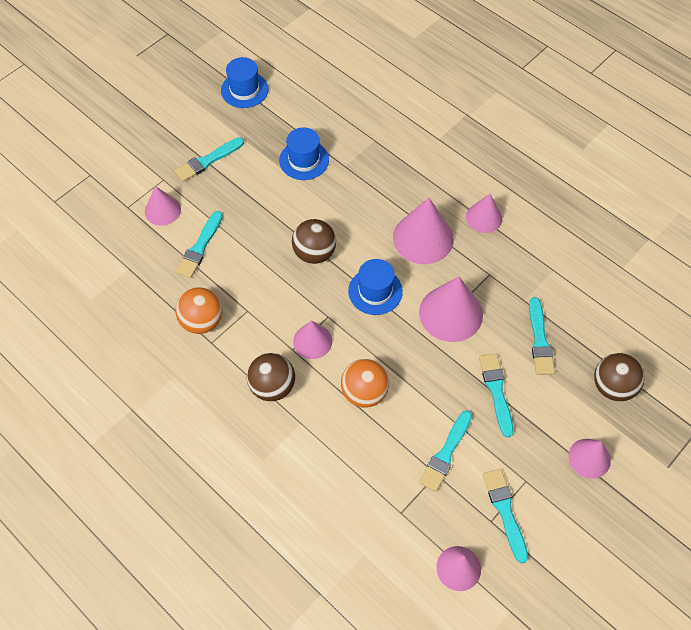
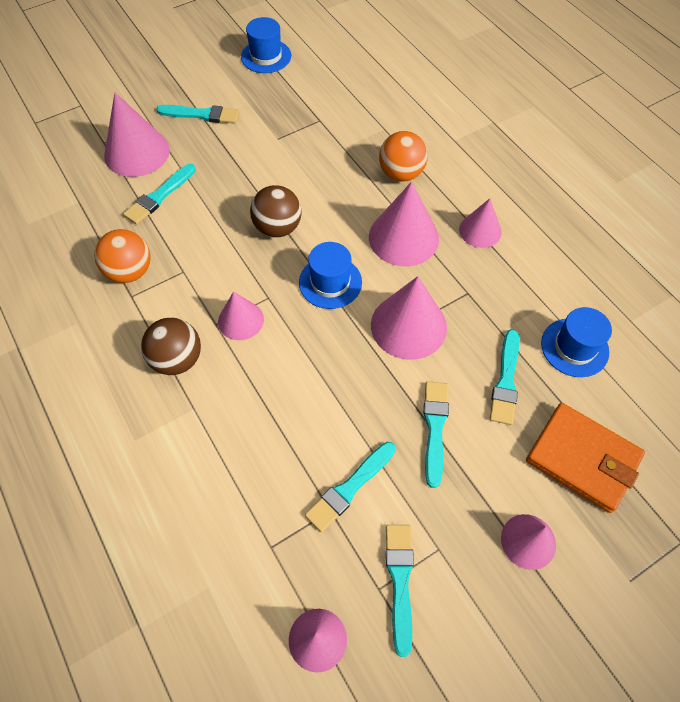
camera: 15 degrees right, 0 degrees up
(162, 210) = (137, 152): pink cone -> pink cone, size x1.65
(207, 161) = (202, 115): turquoise brush -> turquoise brush turned 150 degrees counterclockwise
(304, 160) = (301, 133): blue hat -> blue hat (574, 347)
(364, 392) = (278, 391): orange ball -> orange ball (401, 173)
(612, 387) = (582, 459): brown ball -> orange wallet

